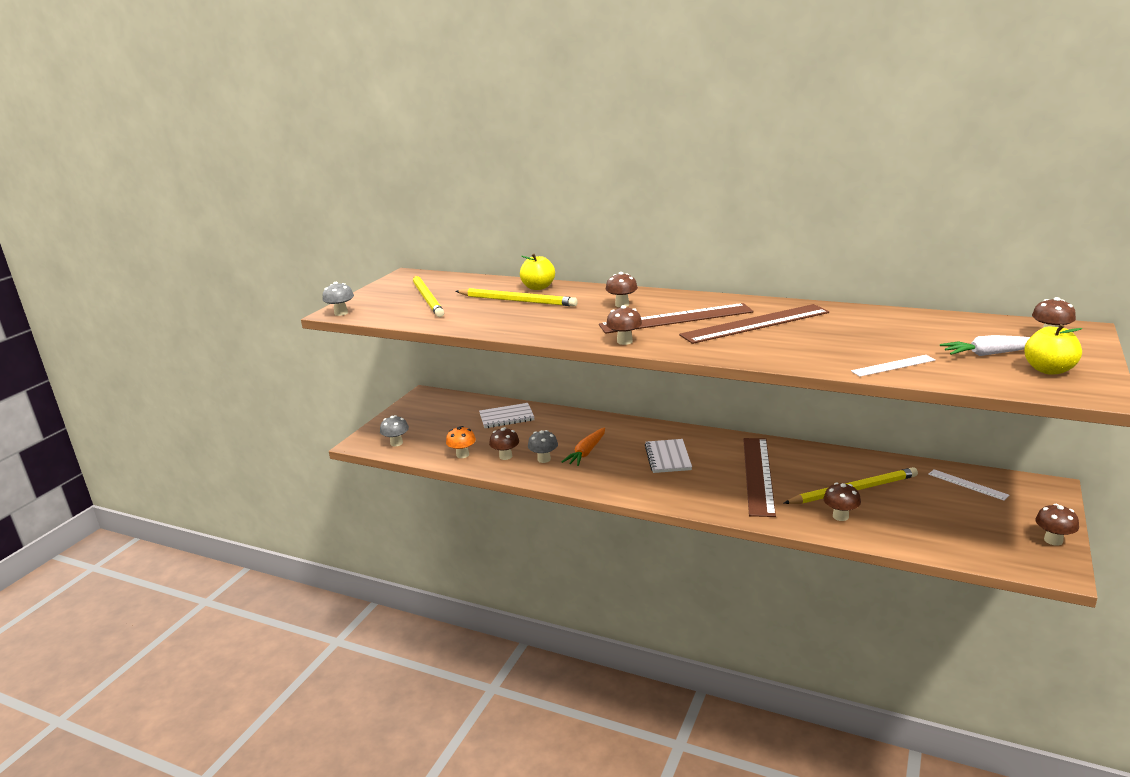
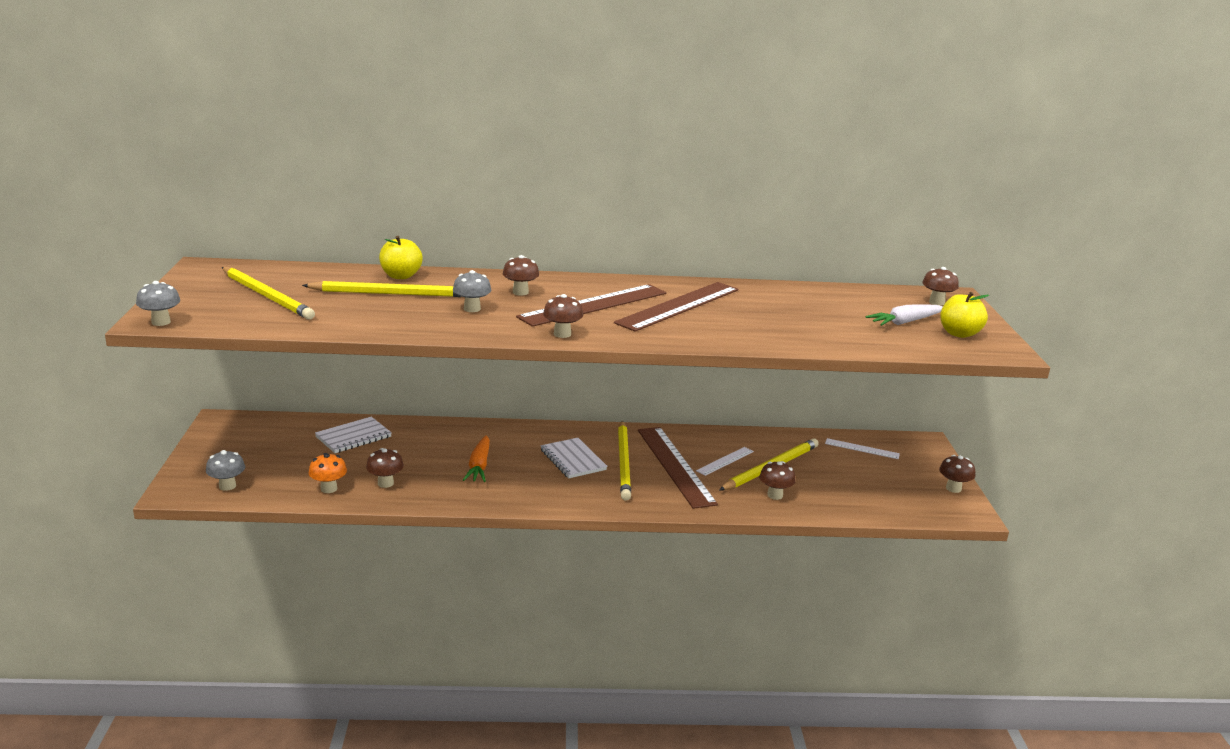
camera: 30 degrees left, 0 degrees up
(544, 459) = (434, 480): grey mushroom -> grey mushroom (472, 309)
(712, 466) = (624, 462): none -> yellow pencil
(893, 366) = (837, 340): white ruler -> white ruler (725, 461)

